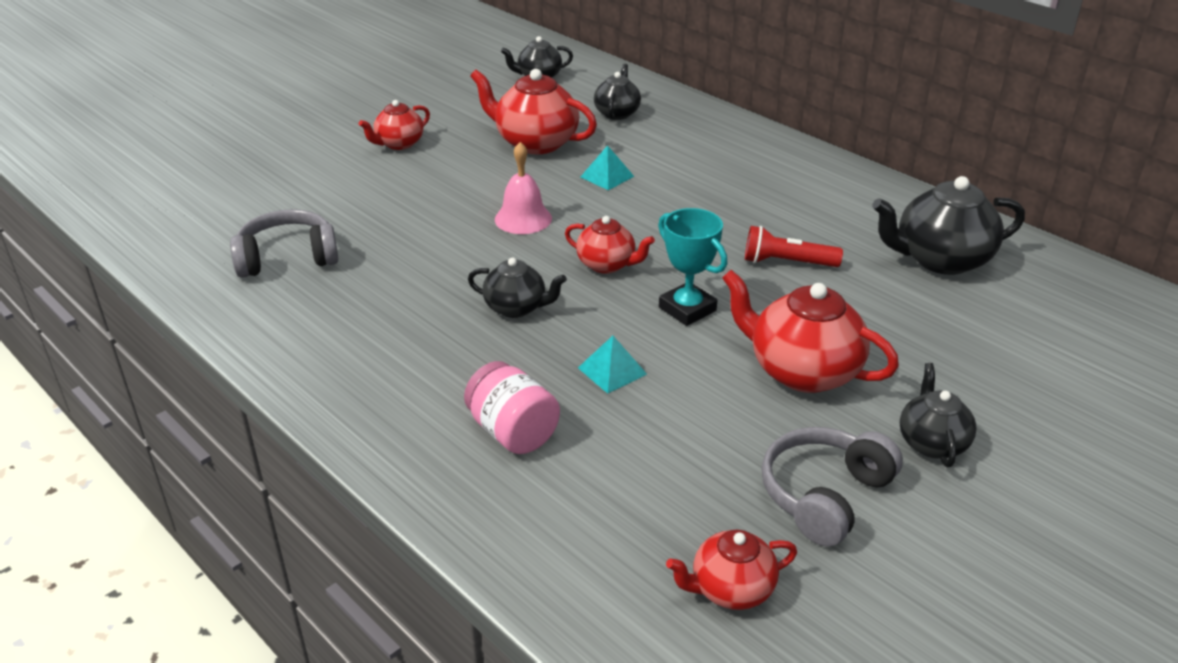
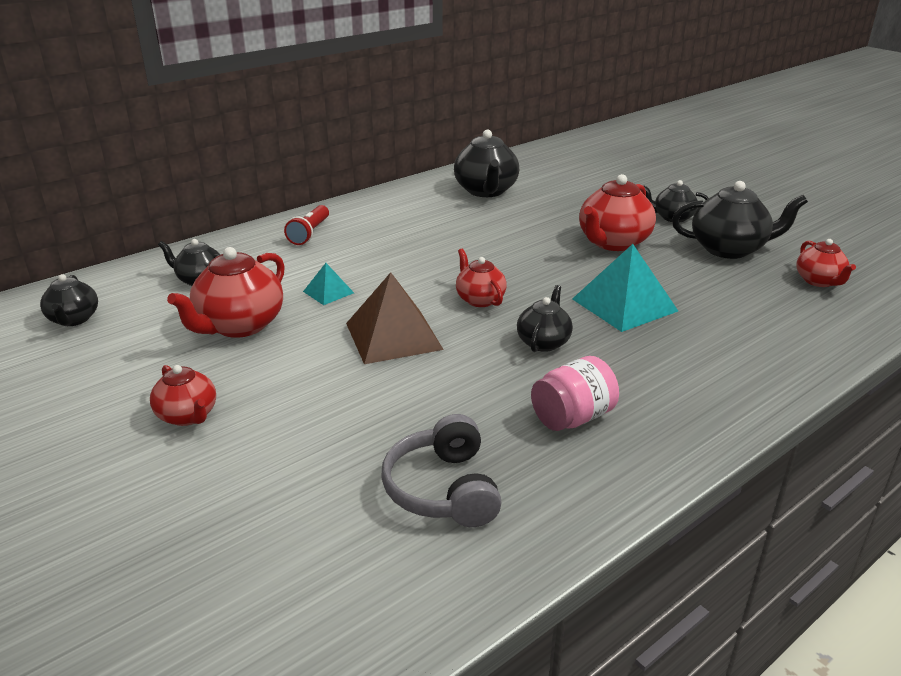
camera: 85 degrees left, 5 degrees down
(513, 432) = (707, 347): pink jar -> pink jar (572, 418)
(523, 218) = (393, 336): pink bell -> brown pyramid
(607, 264) = (479, 299): red teapot -> red teapot turned 60 degrees counterclockwise
(612, 371) = (624, 305): turquoise pyramid -> turquoise pyramid, size x1.97
(687, 309) = (544, 272): turquoise trophy -> none
(787, 262) = (484, 234): red flashlight -> red flashlight (309, 233)
(824, 495) = (729, 249): grey headphones -> black teapot

